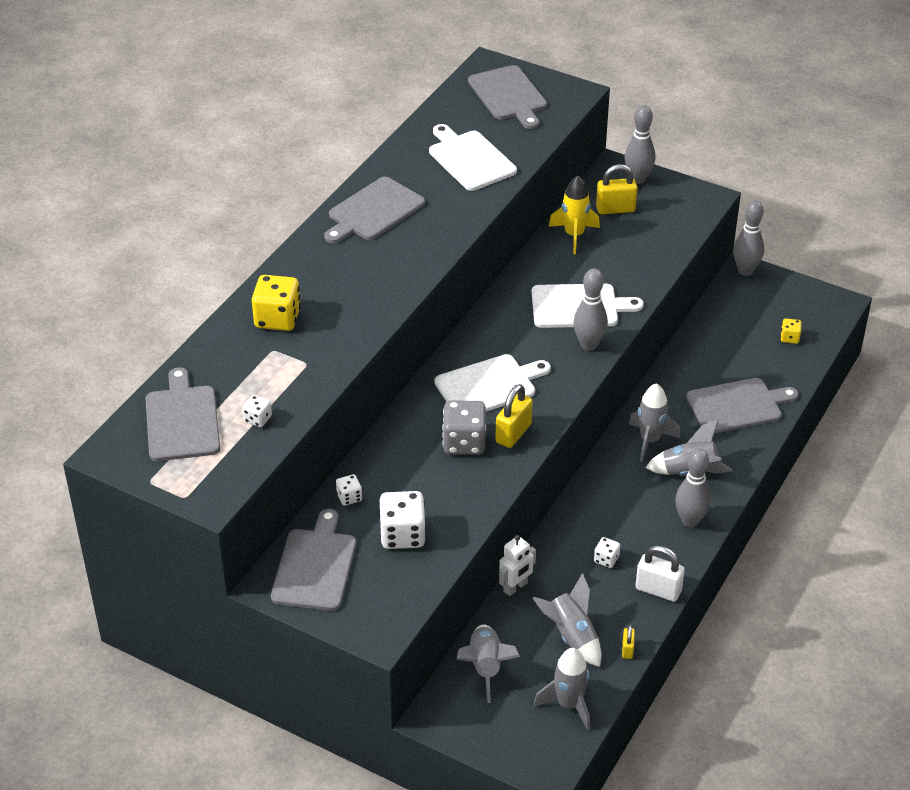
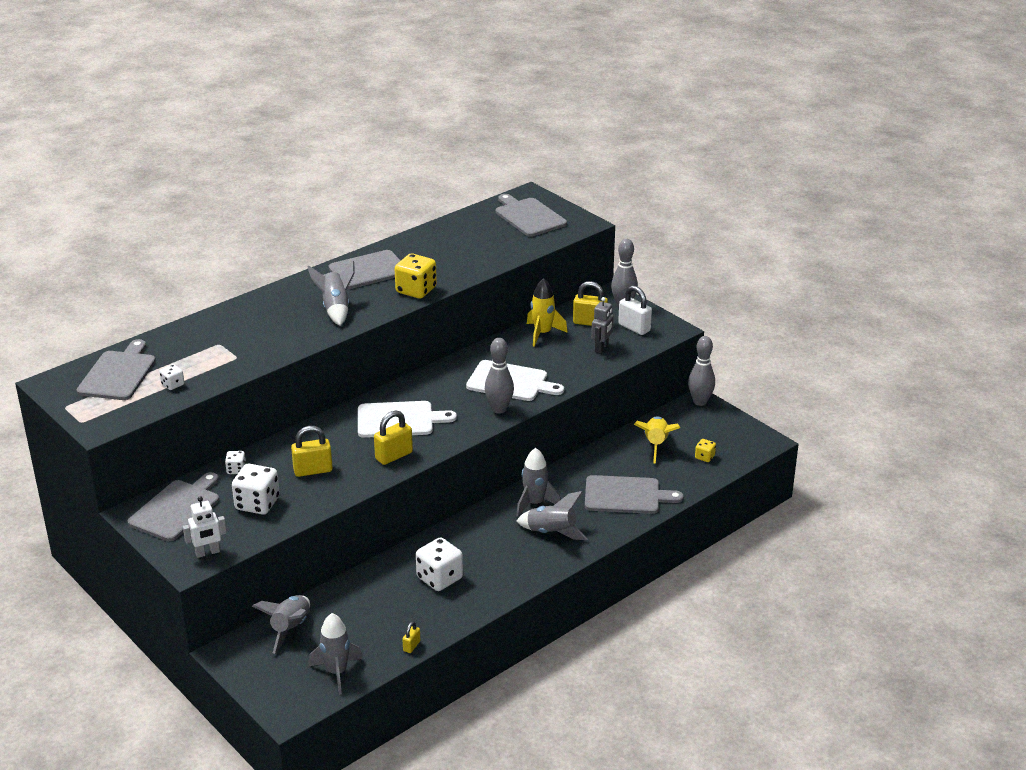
camera: 20 degrees right, 10 degrees down
(277, 319) = (238, 325): yellow dice -> yellow dice (416, 290)
(436, 475) = (313, 470): none -> yellow padlock
(464, 442) = (351, 453): grey dice -> none
(470, 159) = (465, 251): white cutting board -> none
(508, 95) = (528, 216): grey cutting board -> grey cutting board turned 150 degrees clockwise
(515, 587) = (353, 580): white robot -> white robot (207, 553)
(571, 636) = (373, 625): grey rocket -> grey rocket (335, 309)
(606, 559) = (439, 578): white dice -> white dice, size x1.97
(648, 239) = (601, 348): none -> grey robot
(658, 590) = (467, 610): white padlock -> white padlock (634, 328)
(690, 521) = (528, 568): grey bowling pin -> none
(731, 335) = (656, 445): none -> yellow rocket

